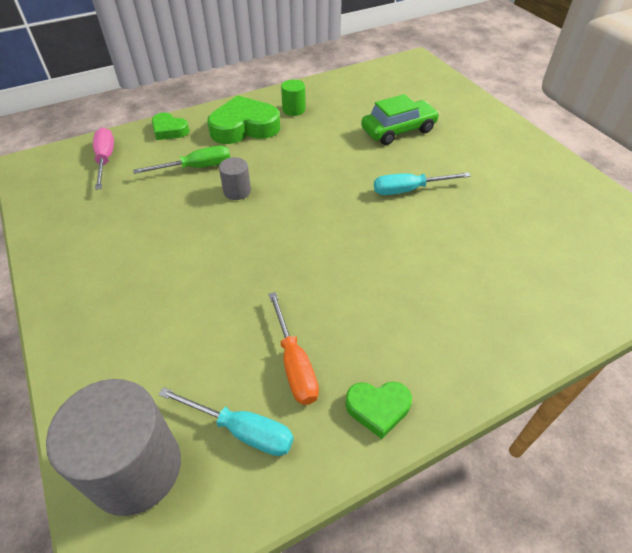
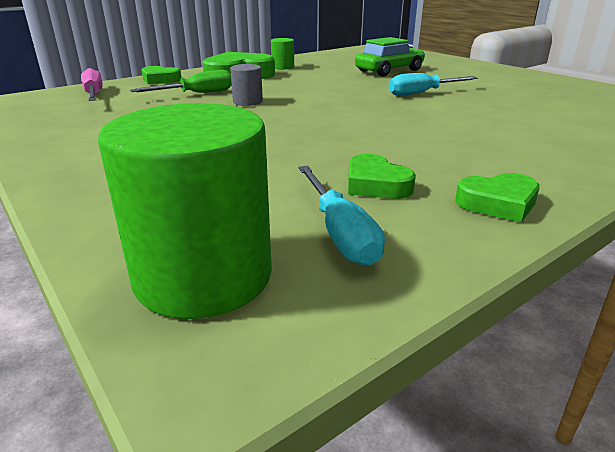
camera: 10 degrees left, 20 degrees down
(136, 468) = (203, 276): grey cylinder -> green cylinder
(242, 430) = (339, 232): turquoise screwdriver -> turquoise screwdriver turned 60 degrees clockwise
(294, 364) = (375, 184): orange screwdriver -> green heart

